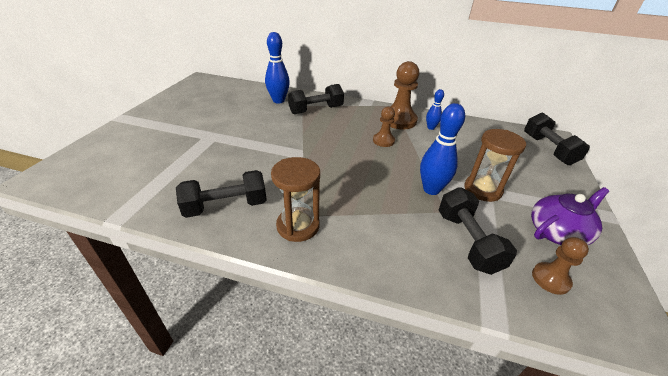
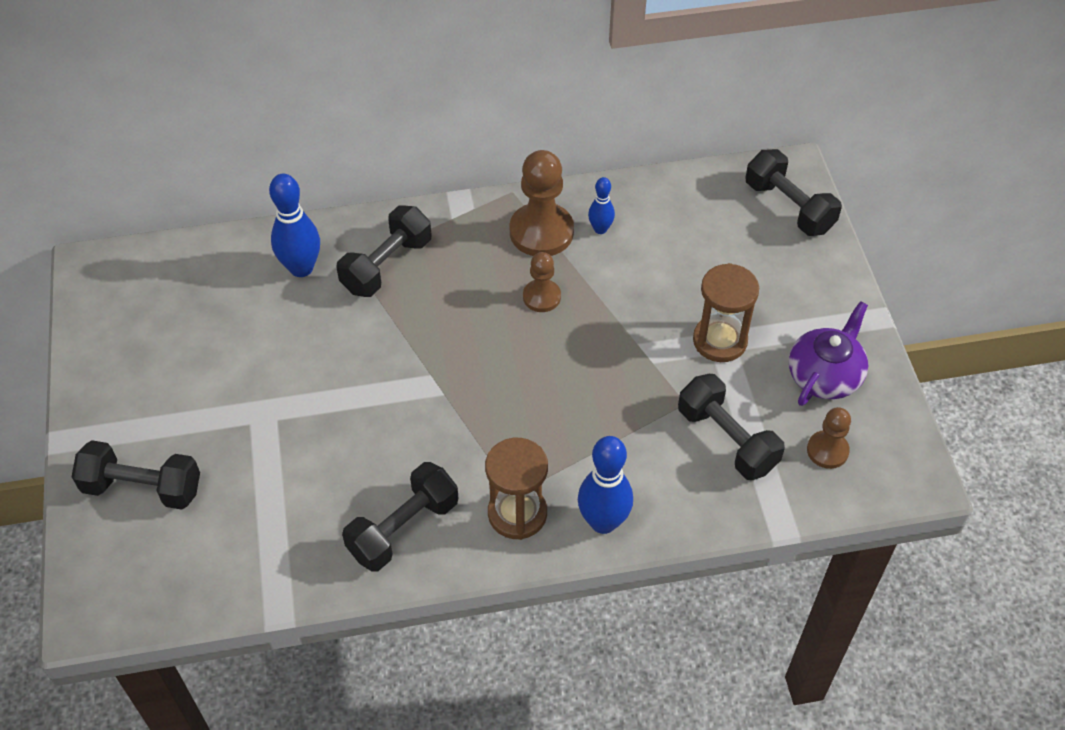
camera: 25 degrees left, 15 degrees up
(129, 142) = (142, 488): none -> black dumbbell
(431, 189) = (653, 372): blue bowling pin -> blue bowling pin (603, 522)

